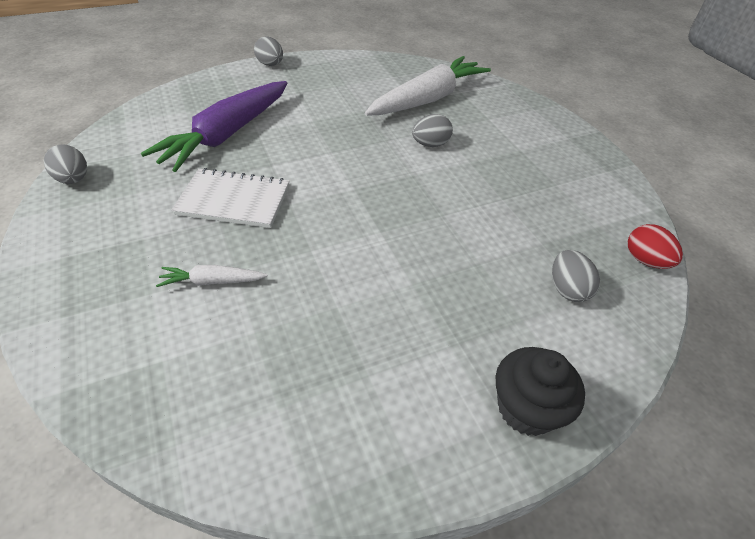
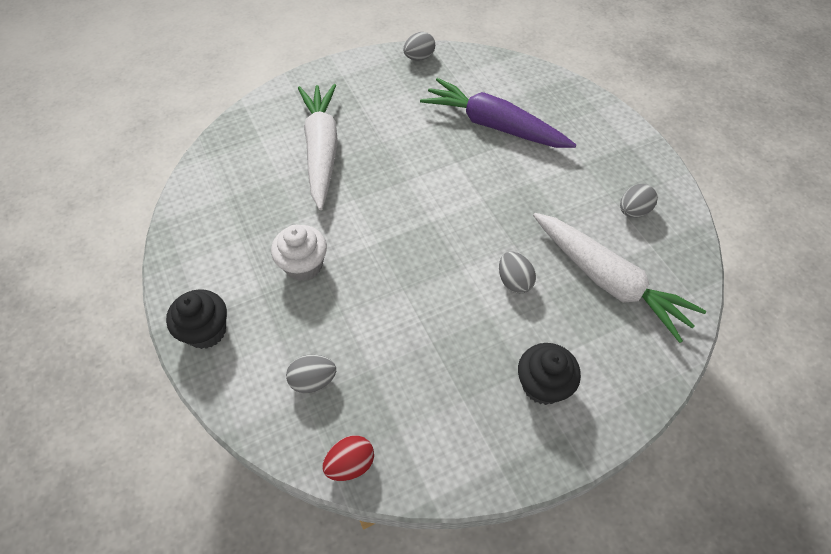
camera: 90 degrees right, 10 degrees up
(212, 281) = (321, 150): white carrot -> white carrot, size x2.29
(234, 200) = (406, 146): white notebook -> none
(270, 64) = (633, 134): grey egg -> grey egg (633, 211)
(413, 299) = (303, 265): none -> white cupcake
(530, 142) = (542, 385): none -> black cupcake

